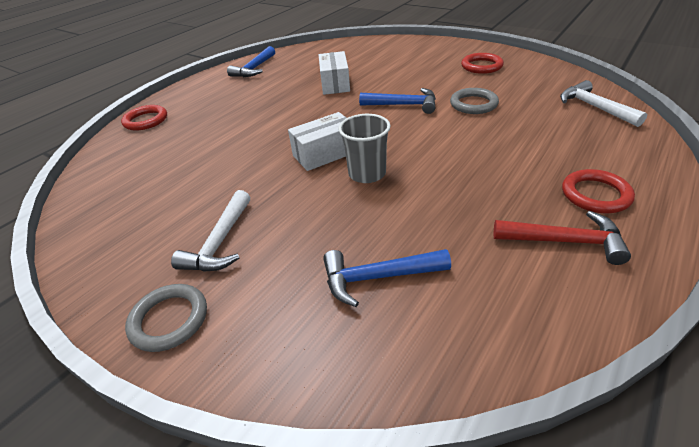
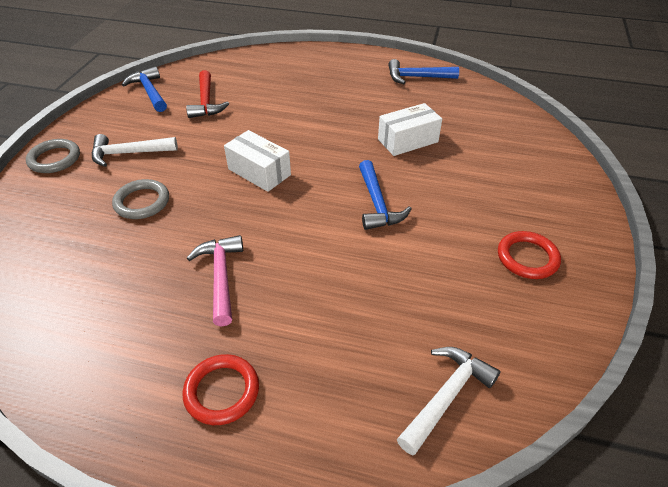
camera: 65 degrees right, 5 degrees up
(146, 120) = (288, 57): red ring -> none
(367, 174) = (231, 206): grey cup -> none
(377, 278) = (91, 244): blue hammer -> blue hammer (149, 91)
(462, 186) = (221, 276): none -> pink hammer
(473, 104) = (403, 263): grey ring -> grey ring (142, 202)
(565, 241) = (140, 364): red hammer -> red hammer (206, 102)

